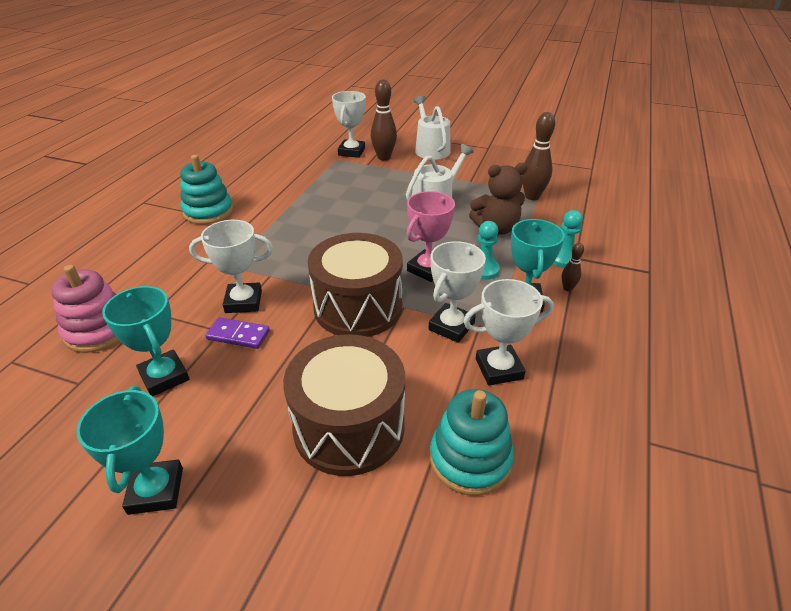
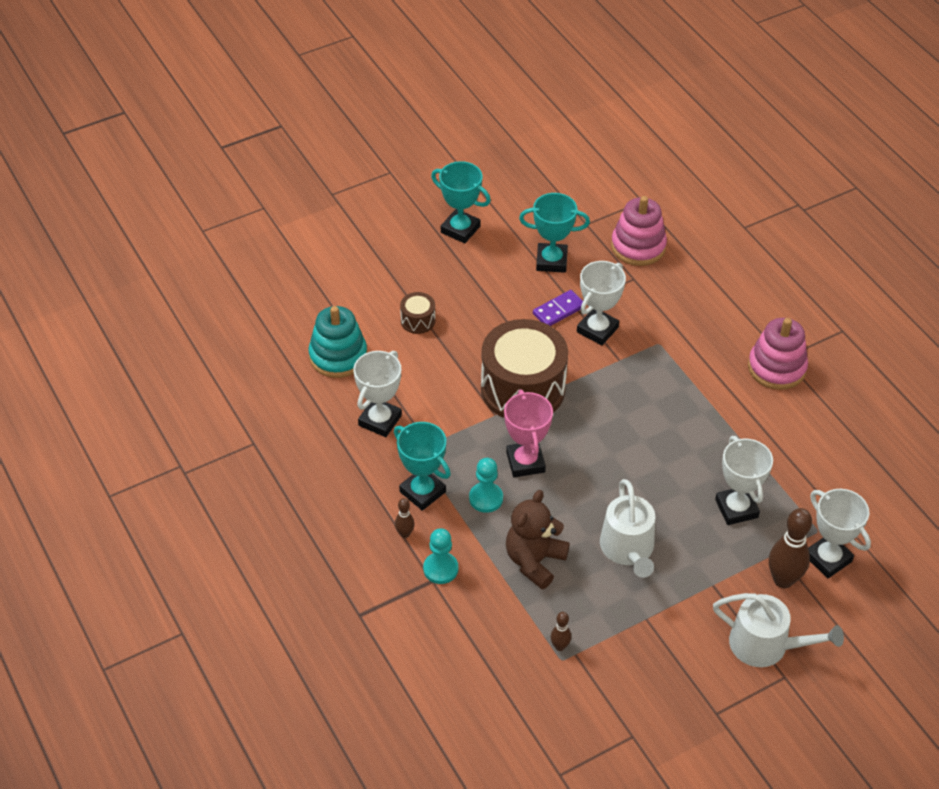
camera: 130 degrees right, 10 degrees up
(208, 211) = (776, 368): turquoise stacking toy -> pink stacking toy
(349, 427) = (418, 320): brown drum -> brown drum, size x0.43
(451, 326) = (444, 426): white trophy -> white trophy (736, 508)
(532, 196) = (560, 646): brown bowling pin -> brown bowling pin, size x0.51

